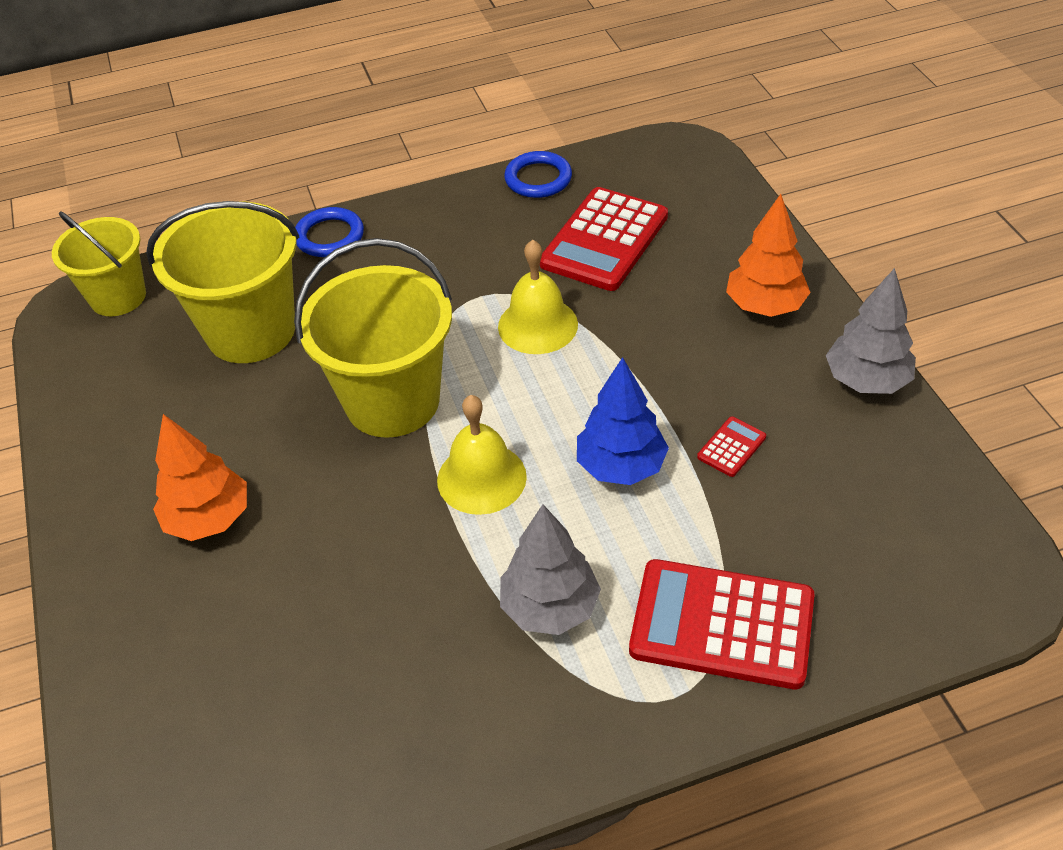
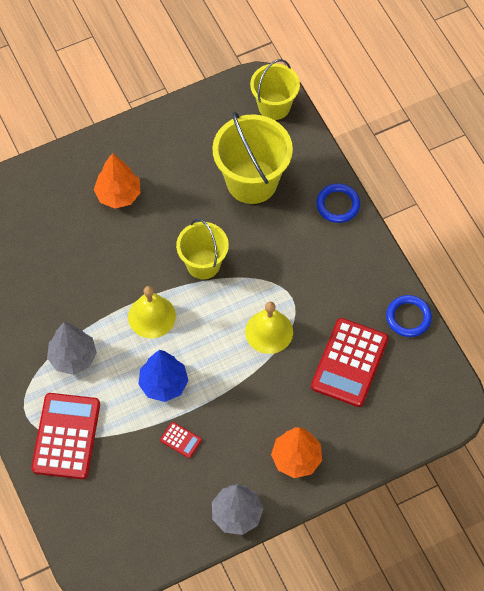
camera: 80 degrees right, 15 degrees up
(392, 401) = (203, 264): yellow bucket -> yellow bucket, size x0.64
(604, 240) = (349, 363): red calculator -> red calculator turned 90 degrees counterclockwise

